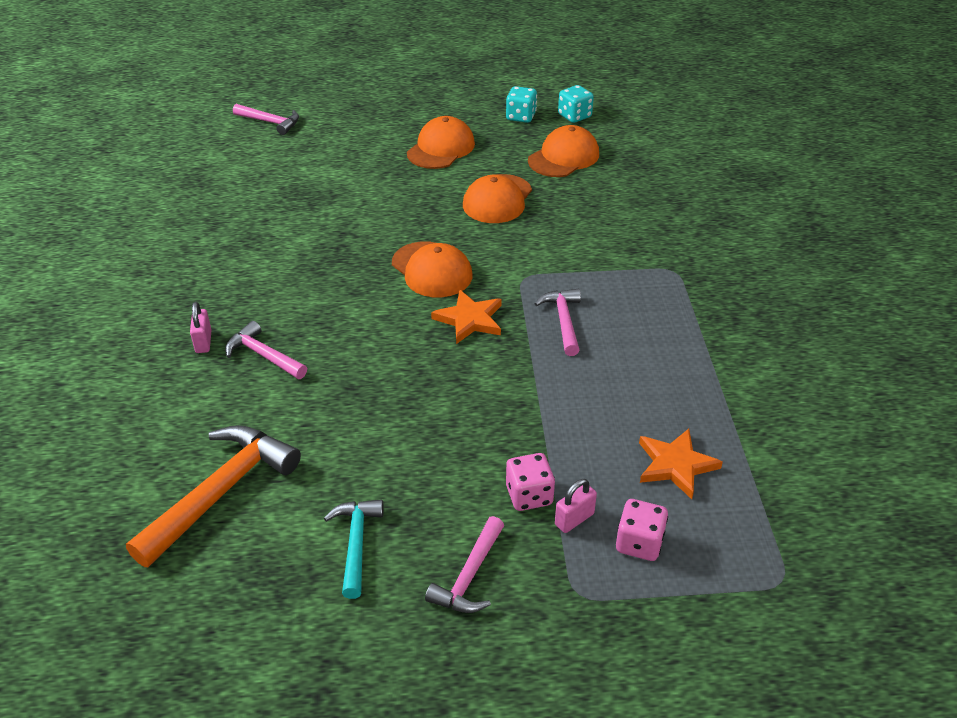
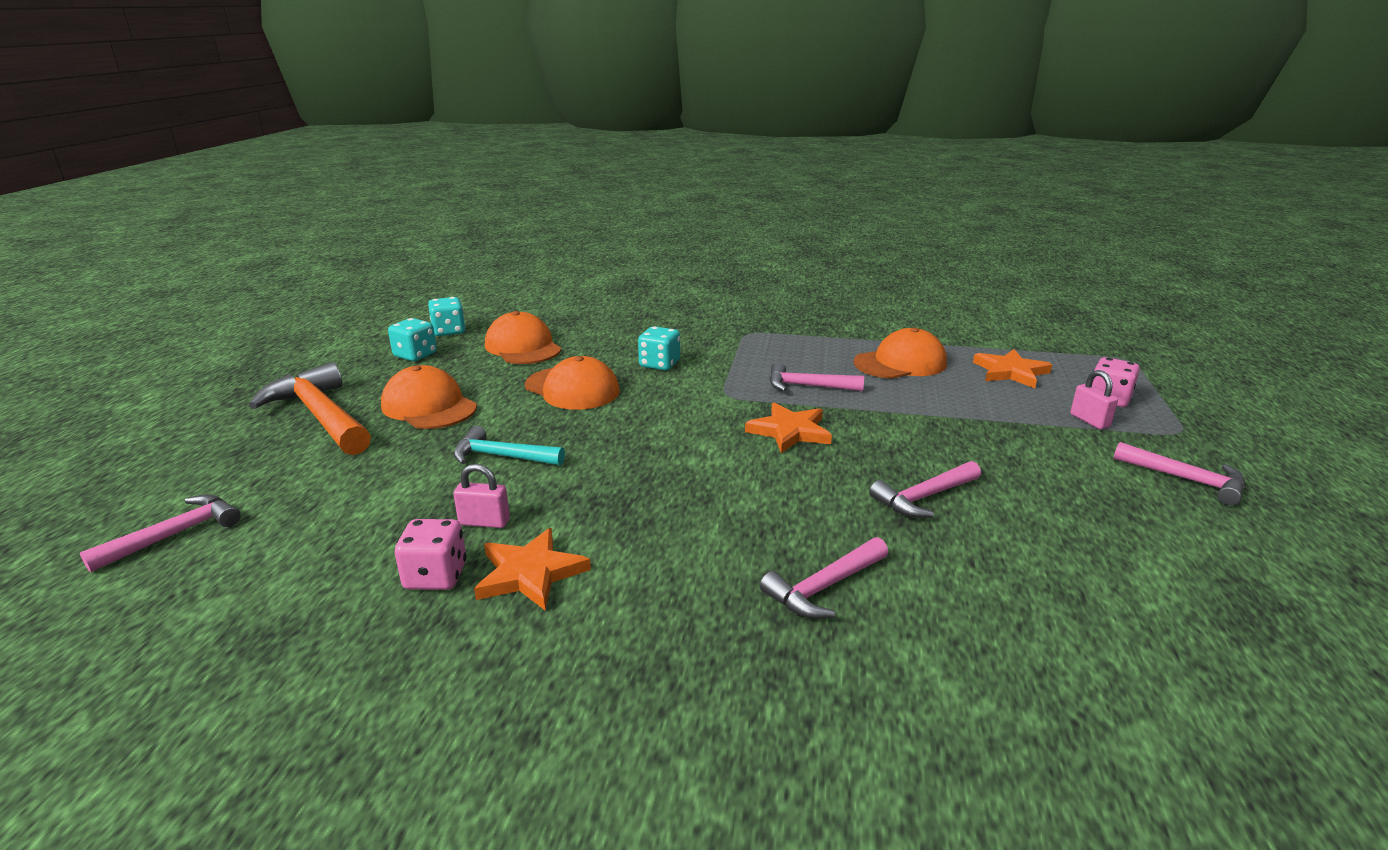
camera: 75 degrees left, 15 degrees down
(203, 342) = (776, 650): pink padlock -> pink padlock (484, 522)
(220, 493) = (1121, 648): orange hammer -> orange hammer (321, 416)
(258, 241) = (530, 573): none -> orange star
(356, 544) = (1171, 542): turquoise hammer -> turquoise hammer (502, 456)
(386, 399) = (924, 497): none -> pink hammer
(432, 270) = (686, 442): orange cap -> orange cap (900, 363)
(529, 495) = (1064, 436): pink dice -> pink dice (436, 576)
(566, 231) = (659, 364): none -> turquoise dice

